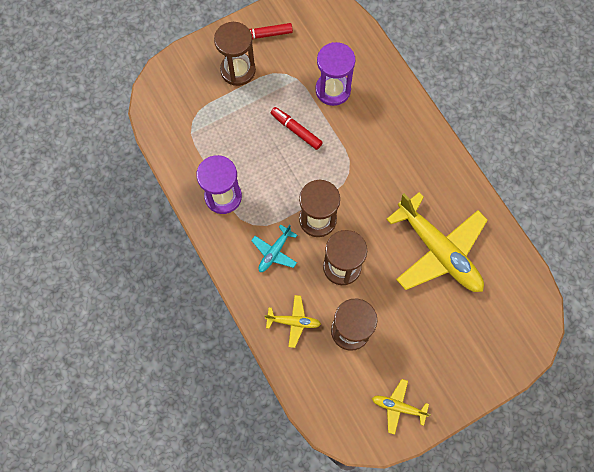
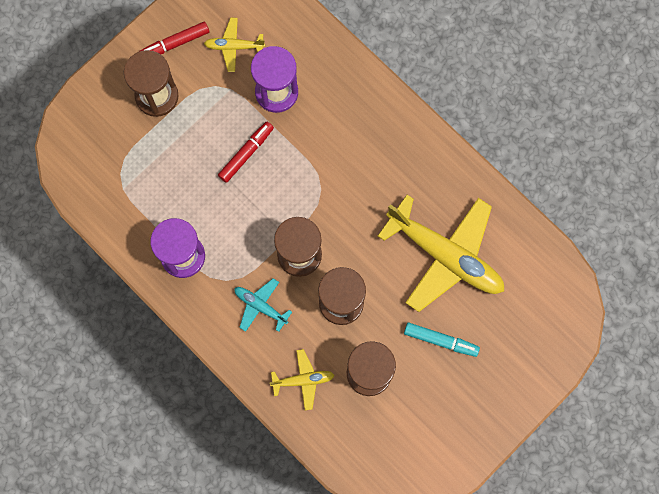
camera: 15 degrees left, 5 degrees up
(274, 252) = (260, 306): turquoise plane -> turquoise plane turned 105 degrees clockwise
(296, 130) = (246, 153): red marker -> red marker turned 105 degrees clockwise
(398, 407) = (442, 443): yellow plane -> yellow plane (234, 47)
(418, 319) = (440, 340): none -> turquoise marker

